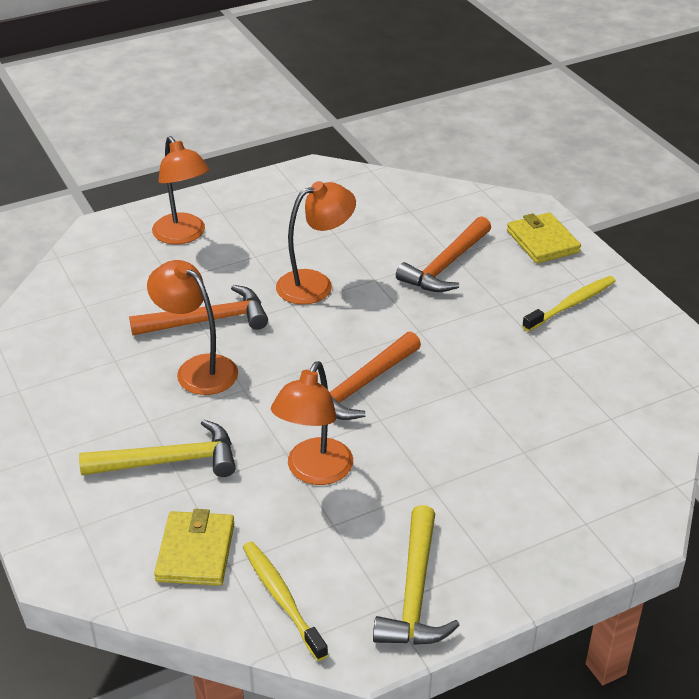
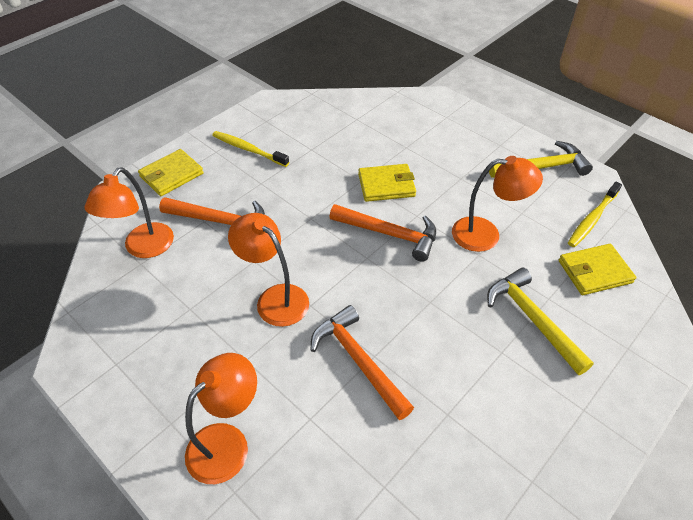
camera: 110 degrees left, 10 degrees up
(198, 369) = (424, 342): orange lamp -> orange lamp (143, 248)
(449, 408) = (386, 185): none -> yellow wallet

